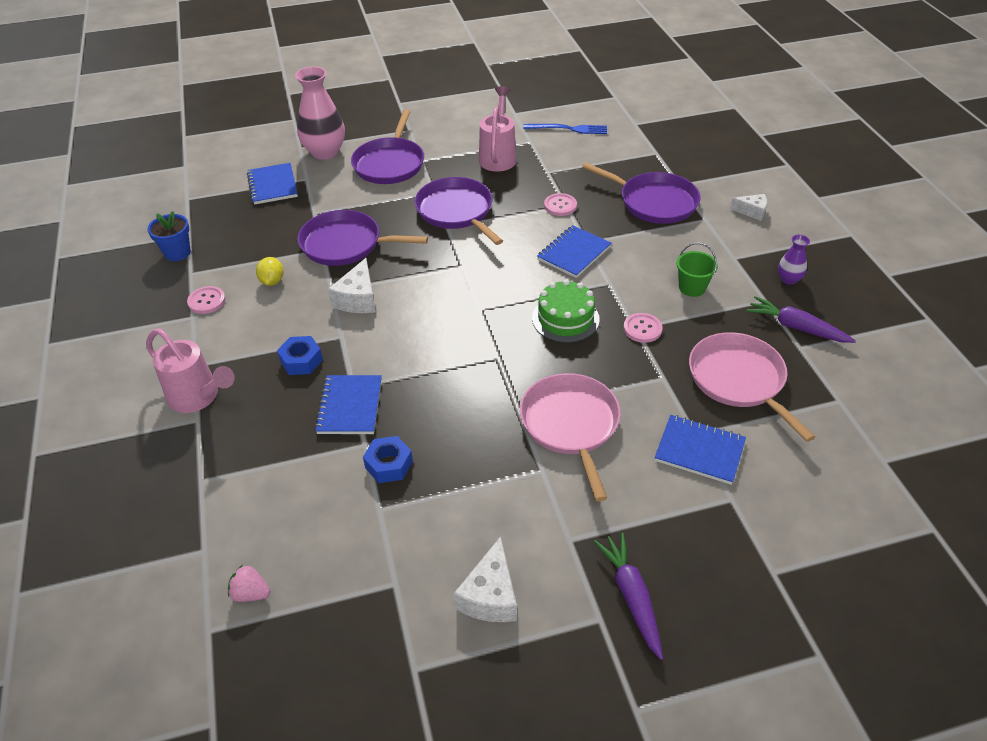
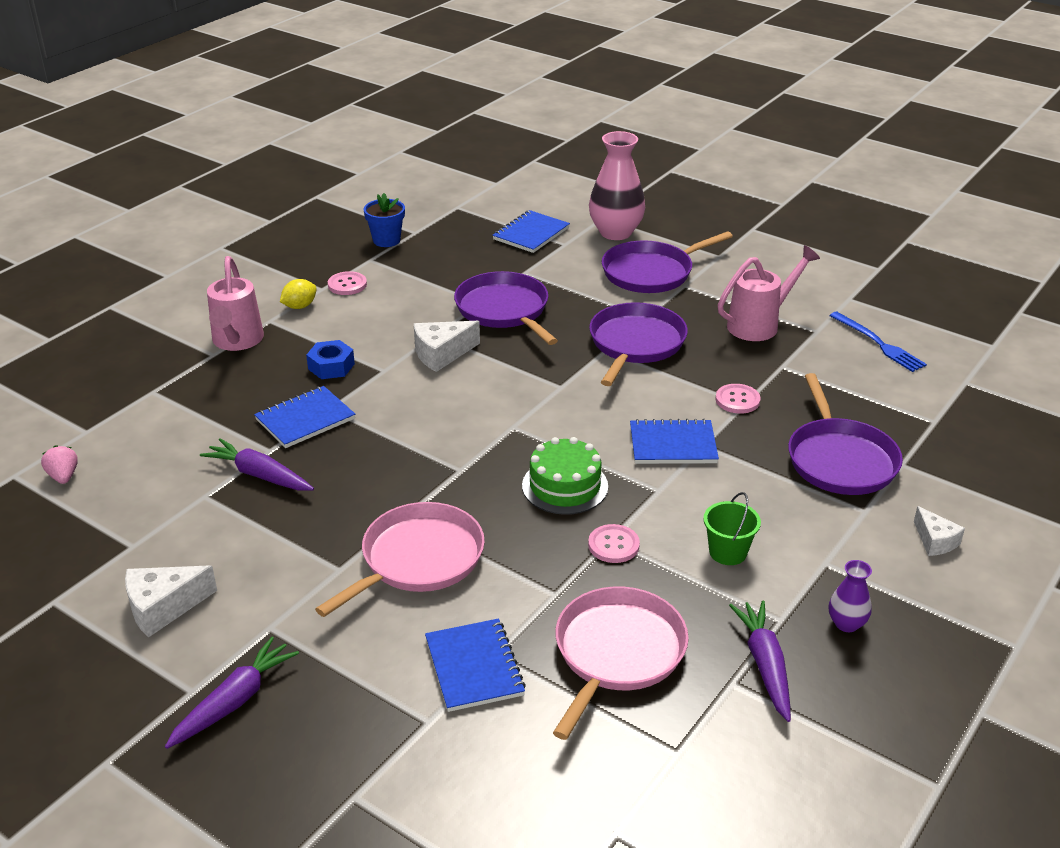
camera: 50 degrees right, 10 degrees down
(272, 281) = (409, 301): yellow lemon -> yellow lemon (300, 306)
(389, 464) = (259, 475): blue nut -> purple carrot

